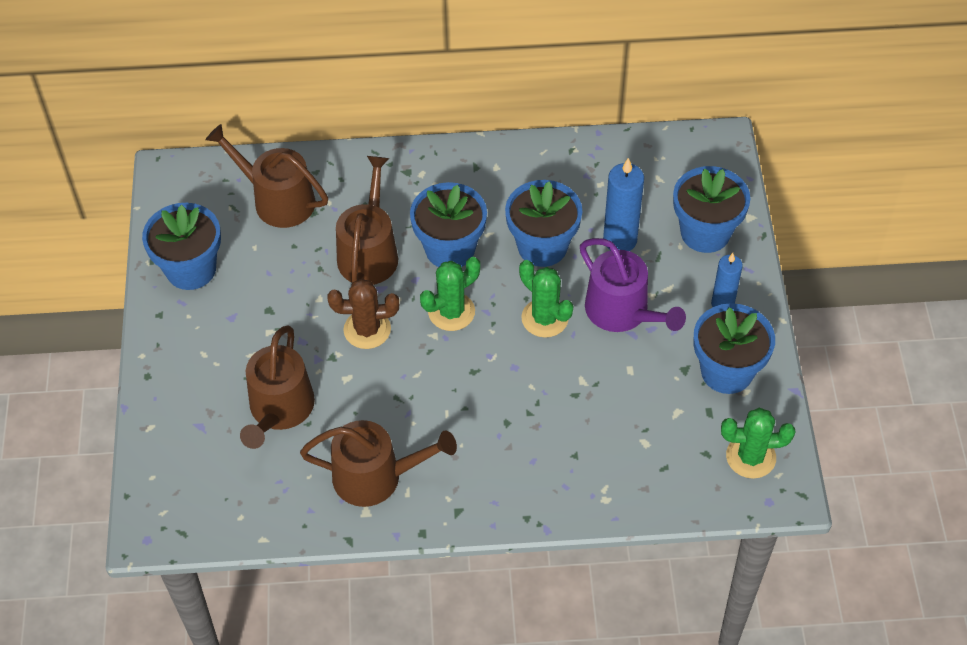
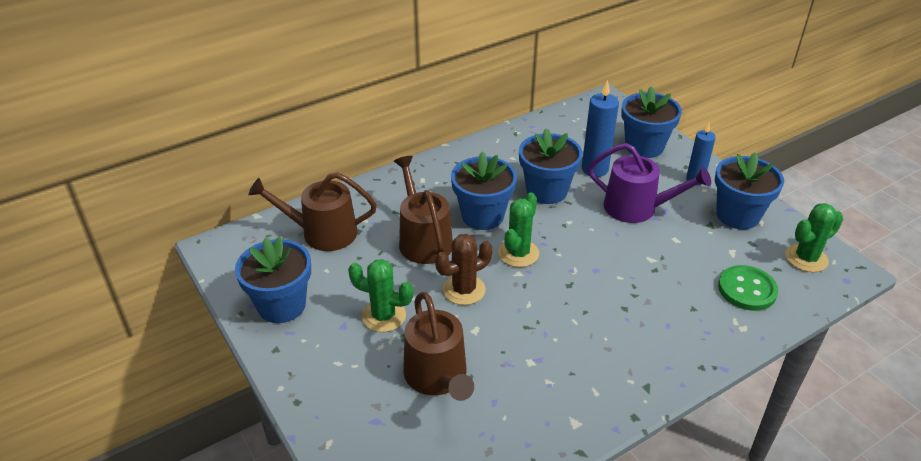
camera: 30 degrees left, 15 degrees down
(376, 477) = (560, 391): brown watering can -> none
(545, 318) = (588, 231): green cactus -> green cactus (383, 316)
(650, 461) = (747, 289): none -> green button

